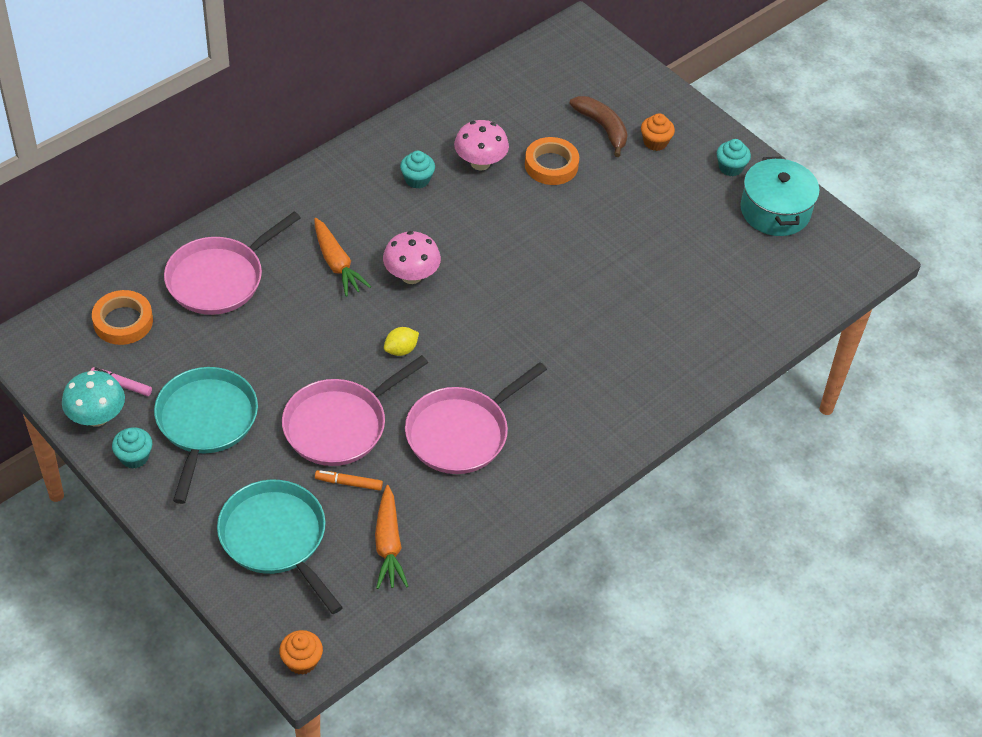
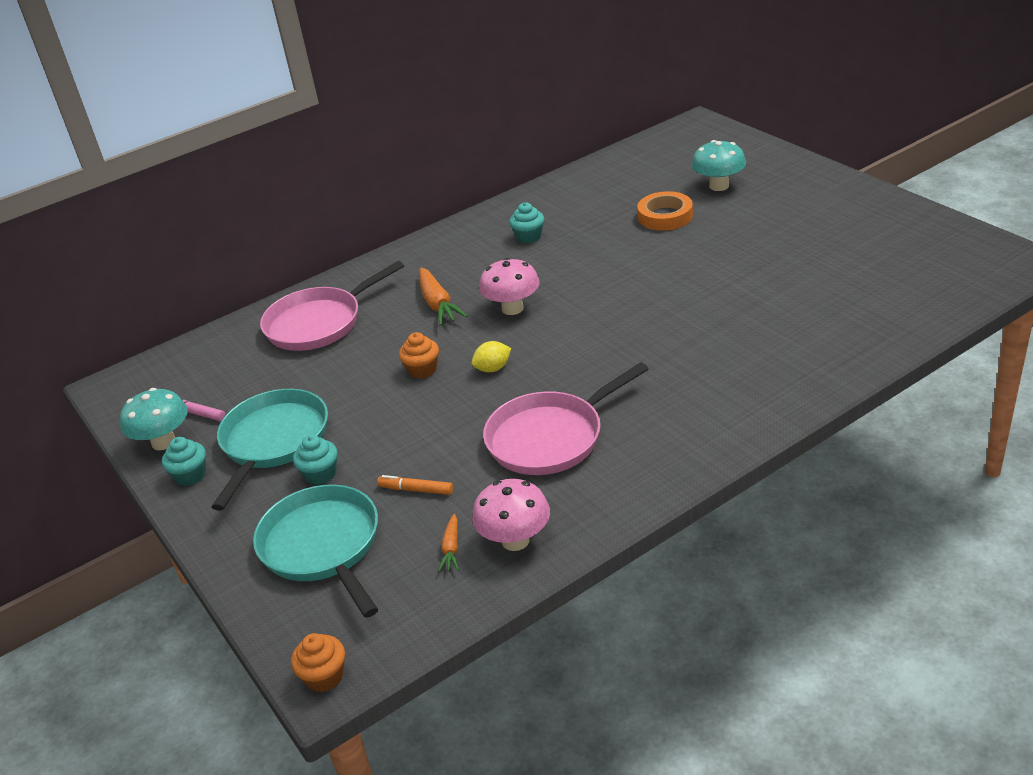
camera: 15 degrees right, 15 degrees down
(123, 321) = (215, 362): orange tape -> none
(339, 425) = (415, 437): pink pan -> none
(388, 545) = (451, 548): orange carrot -> orange carrot, size x0.54
(480, 163) = (593, 220): pink mushroom -> pink mushroom (515, 540)
(602, 128) = (719, 186): brown banana -> turquoise mushroom
(655, 142) = (773, 192): orange cupcake -> orange cupcake (422, 370)
(730, 167) = (854, 203): turquoise cupcake -> turquoise cupcake (320, 474)
(775, 211) = (906, 232): turquoise pot -> none

